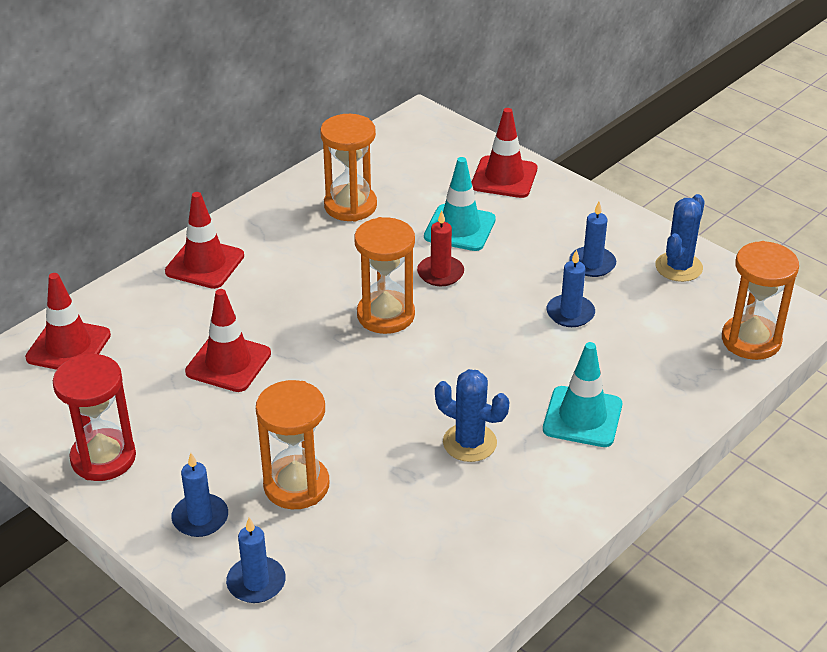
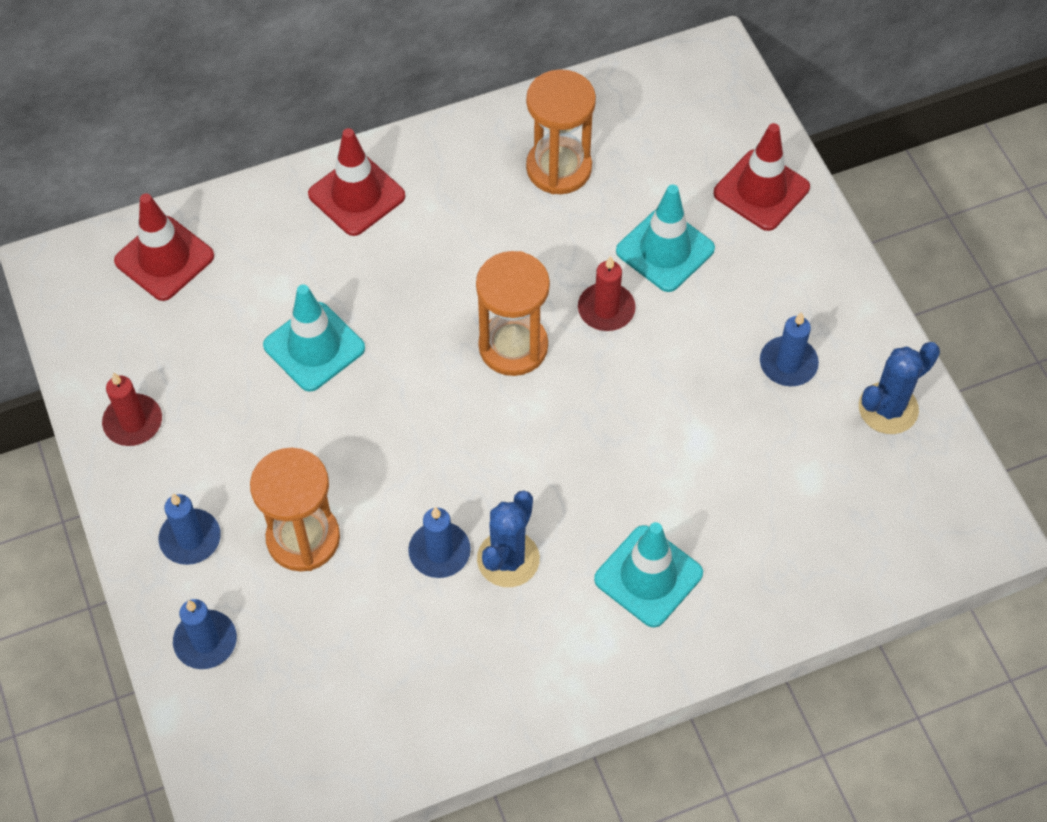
camera: 25 degrees right, 20 degrees up
(103, 458) = (133, 422): red hourglass -> red candle
(228, 363) = (314, 347): red traffic cone -> turquoise traffic cone
(469, 443) = (508, 559): blue cactus -> blue cactus turned 60 degrees clockwise
(570, 313) = (720, 426): blue candle -> blue candle (439, 552)
(751, 340) = (906, 549): orange hourglass -> none

